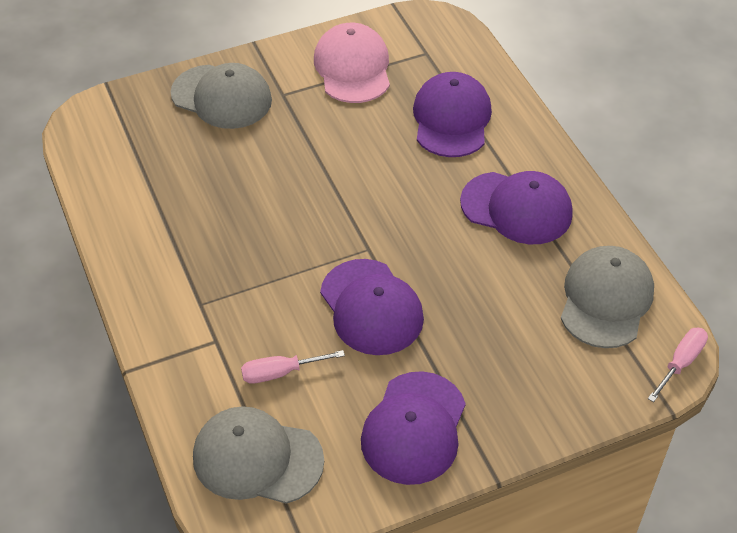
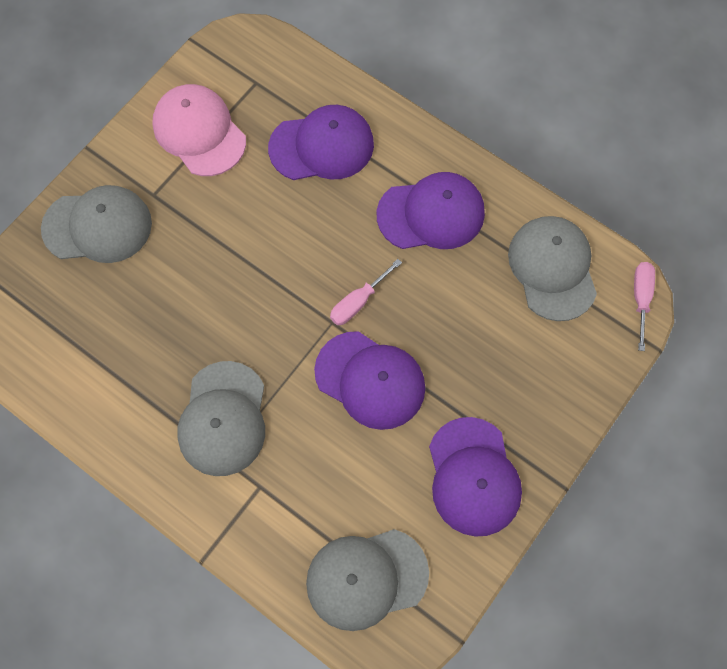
camera: 30 degrees left, 20 degrees up
(222, 276) = (223, 419): none -> grey cap
(280, 372) = (334, 486): pink screwdriver -> pink screwdriver (358, 302)
(451, 119) = (322, 146): purple cap -> purple cap turned 105 degrees clockwise

